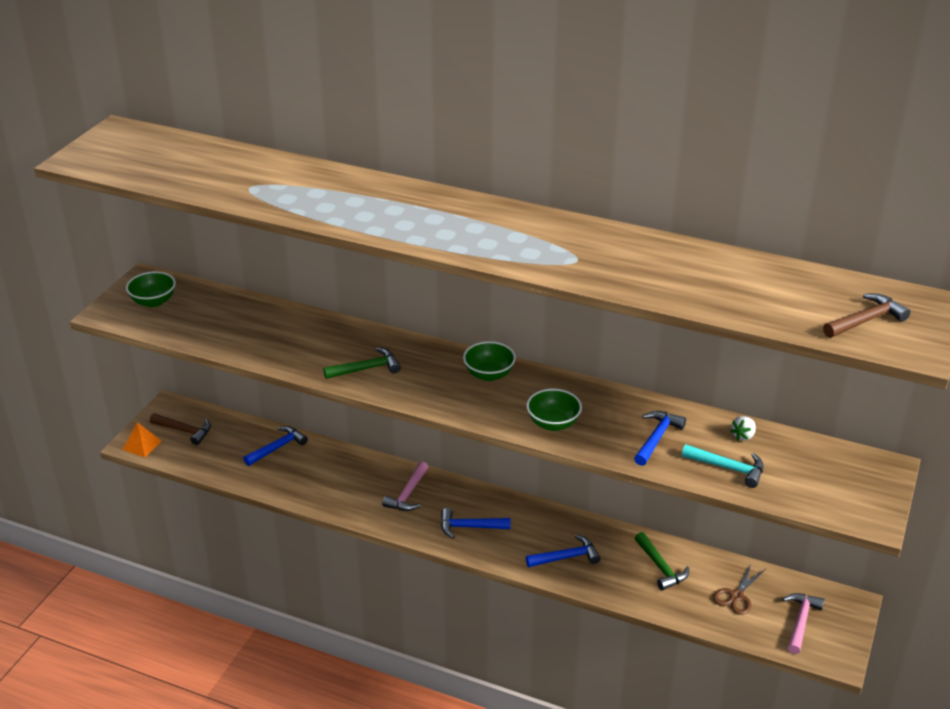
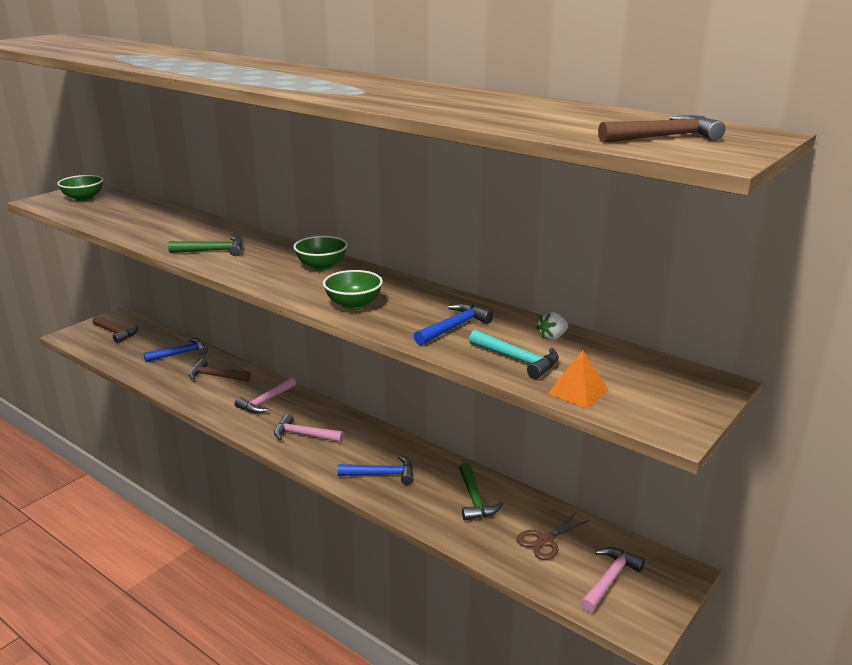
camera: 15 degrees right, 10 degrees down
(142, 445) = (74, 337): orange pyramid -> orange pyramid (578, 392)
(336, 471) = (216, 376): none -> brown hammer
(470, 527) = (304, 435): blue hammer -> pink hammer

